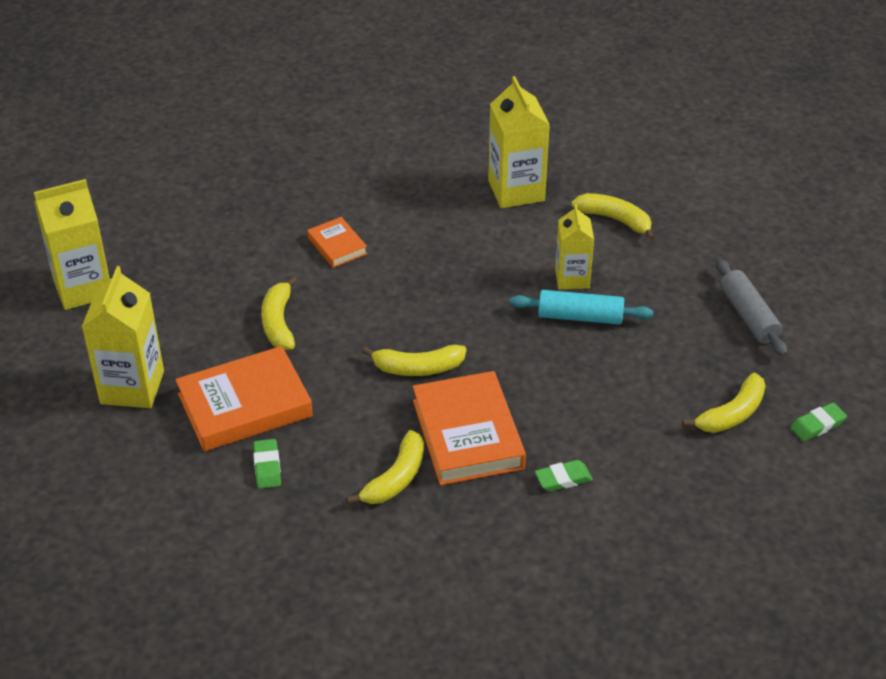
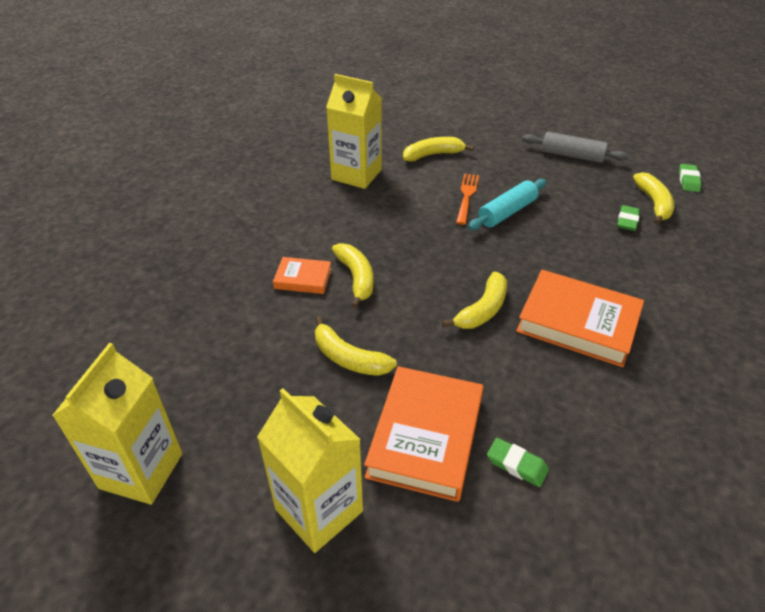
camera: 50 degrees left, 0 degrees up
(396, 478) = (596, 388): yellow banana -> yellow banana (356, 278)
(563, 479) = (662, 301): green eraser -> green eraser (627, 221)
(572, 278) = (467, 197): yellow carton -> orange fork

